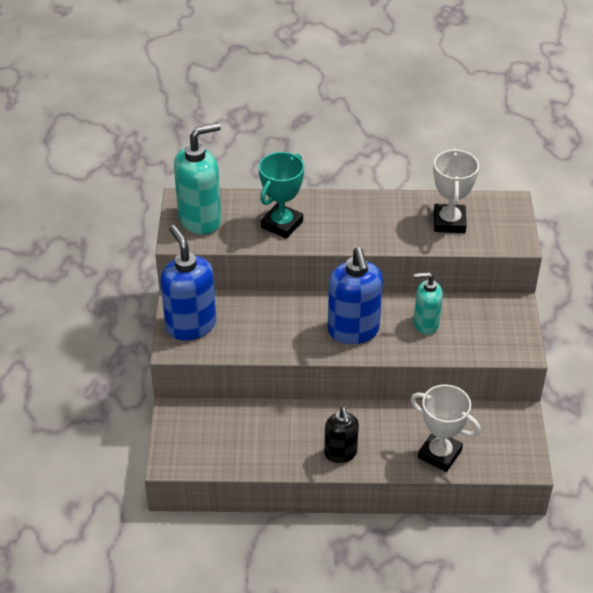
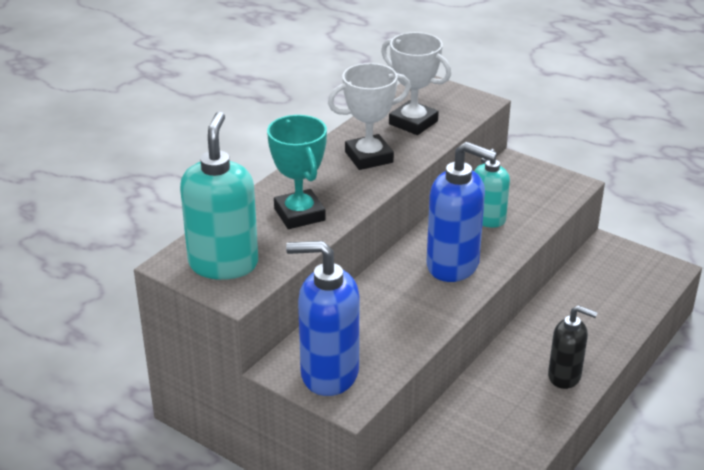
camera: 55 degrees left, 10 degrees down
(439, 454) = (616, 313): white trophy -> white trophy (369, 157)

